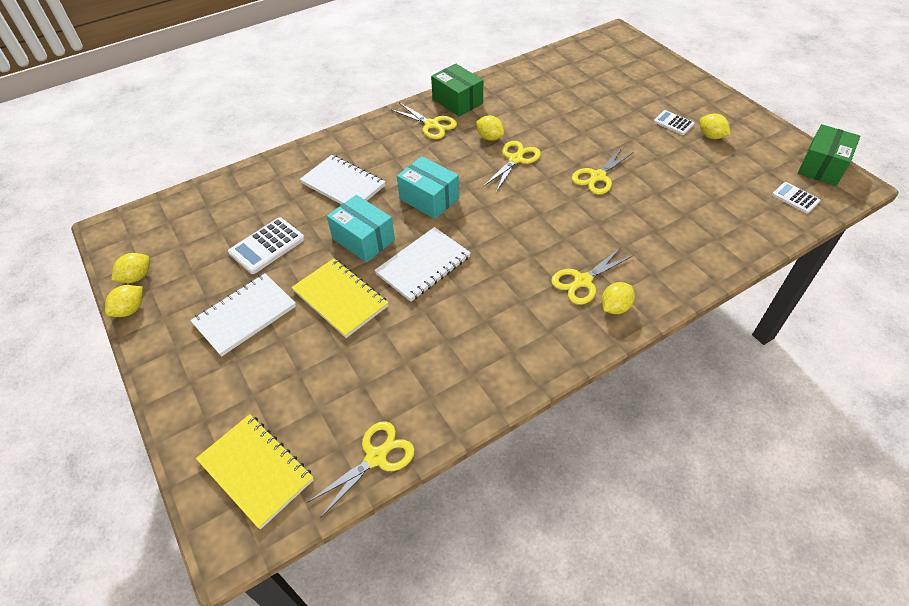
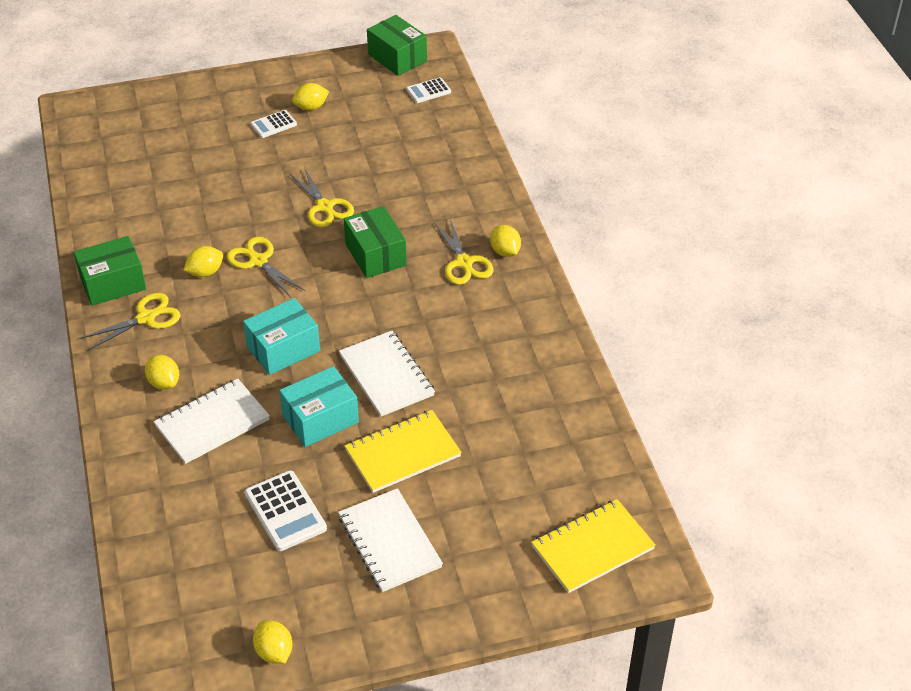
camera: 75 degrees left, 5 degrees down
(130, 310) = (329, 658): yellow lemon -> yellow lemon (164, 382)
(376, 457) = (607, 455): yellow scissors -> none
(559, 221) = (375, 255): none -> green box

